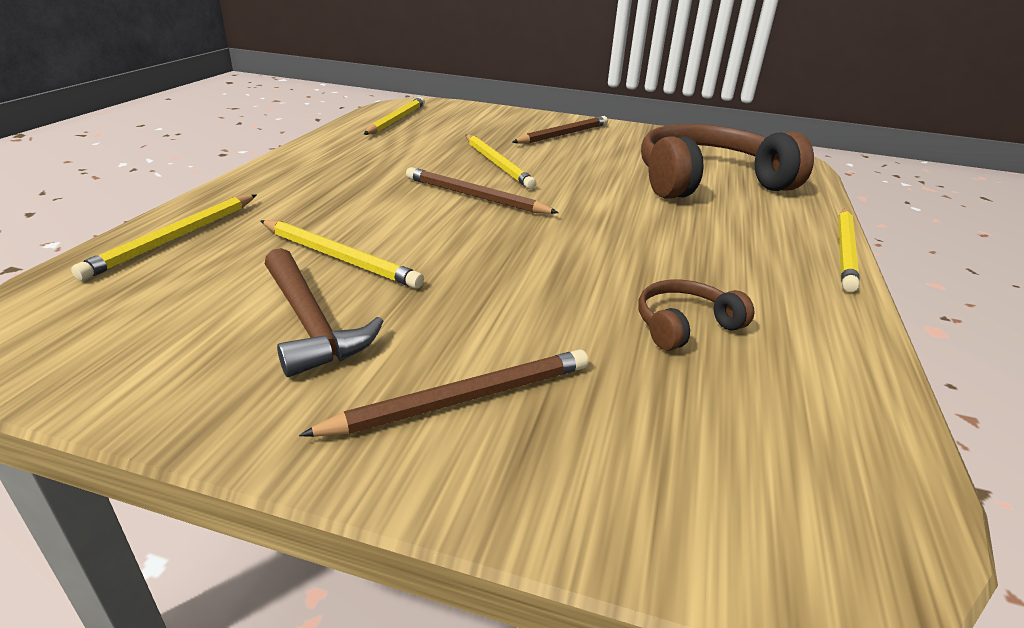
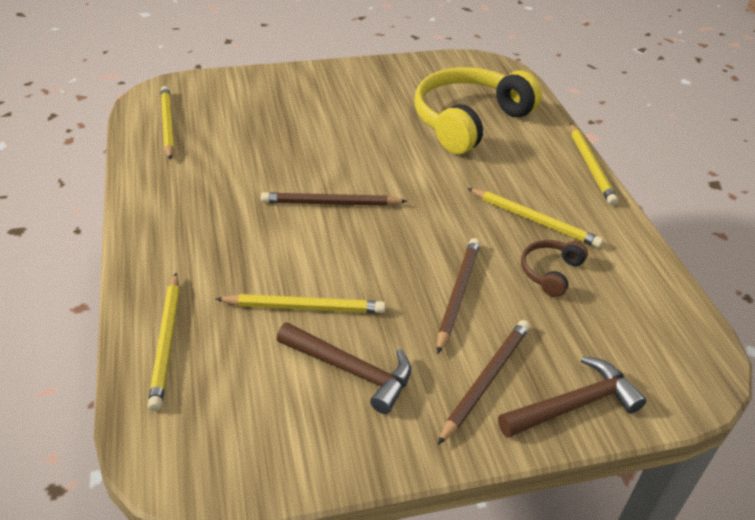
camera: 30 degrees left, 10 degrees up
(497, 164) = (309, 156): yellow pencil -> yellow pencil (534, 220)
(563, 134) = (323, 96): brown pencil -> brown pencil (458, 294)
(566, 485) = (574, 405): none -> brown hammer
(708, 181) = (469, 121): brown headphones -> yellow headphones

